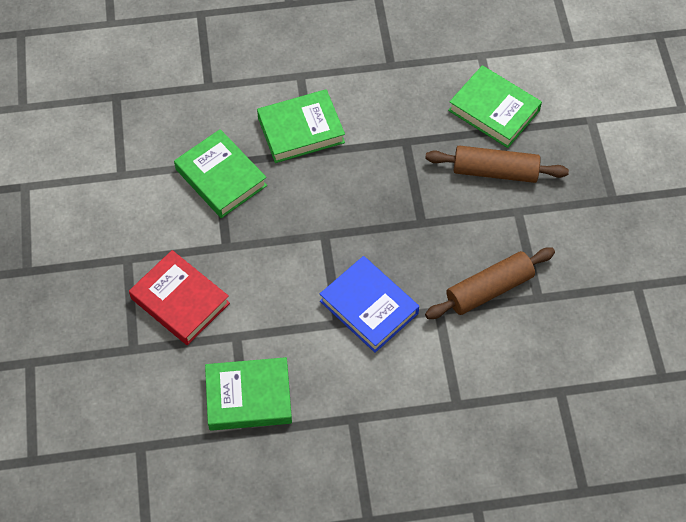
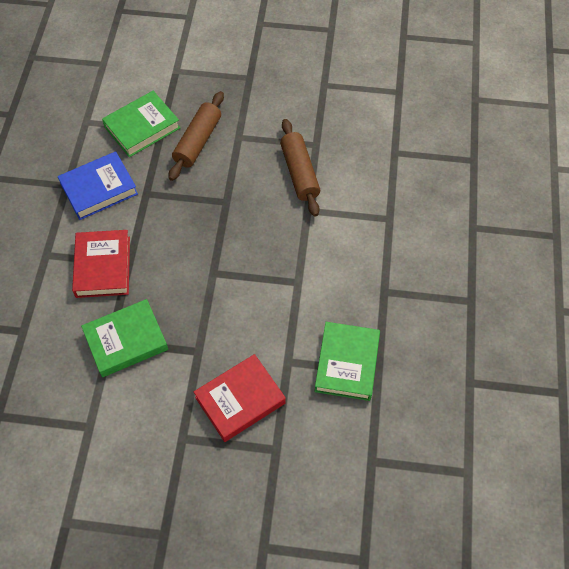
camera: 75 degrees left, 0 degrees up
(301, 130) = (103, 267): green book -> red book
(369, 307) = (290, 257): blue book -> blue book (99, 189)

